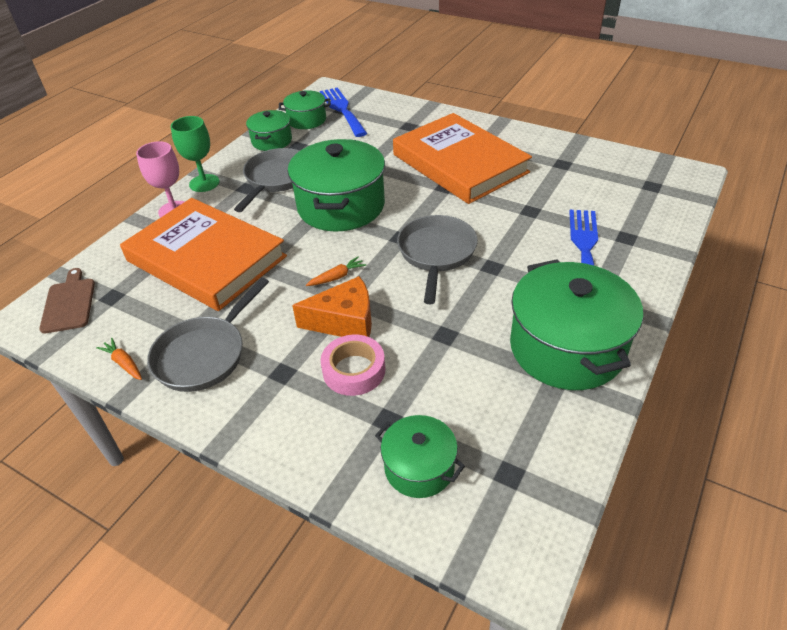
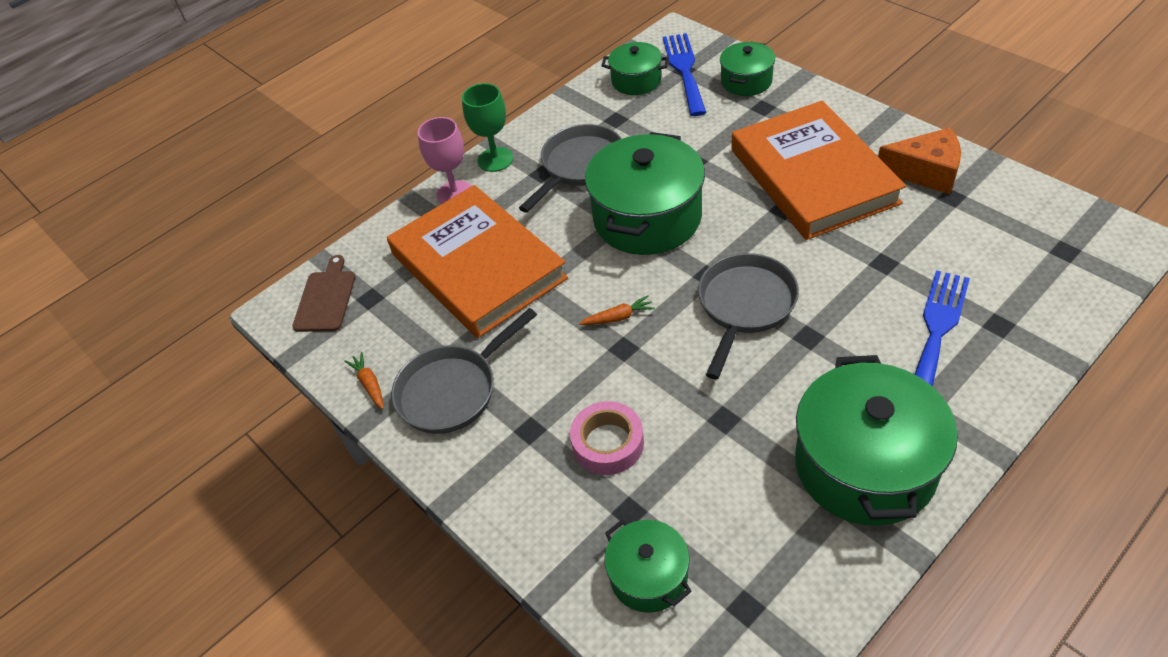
camera: 20 degrees right, 5 degrees up
(272, 141) = (586, 108): green pot -> green pot (746, 81)
(344, 321) = (613, 378): orange cheese -> orange cheese (925, 172)

